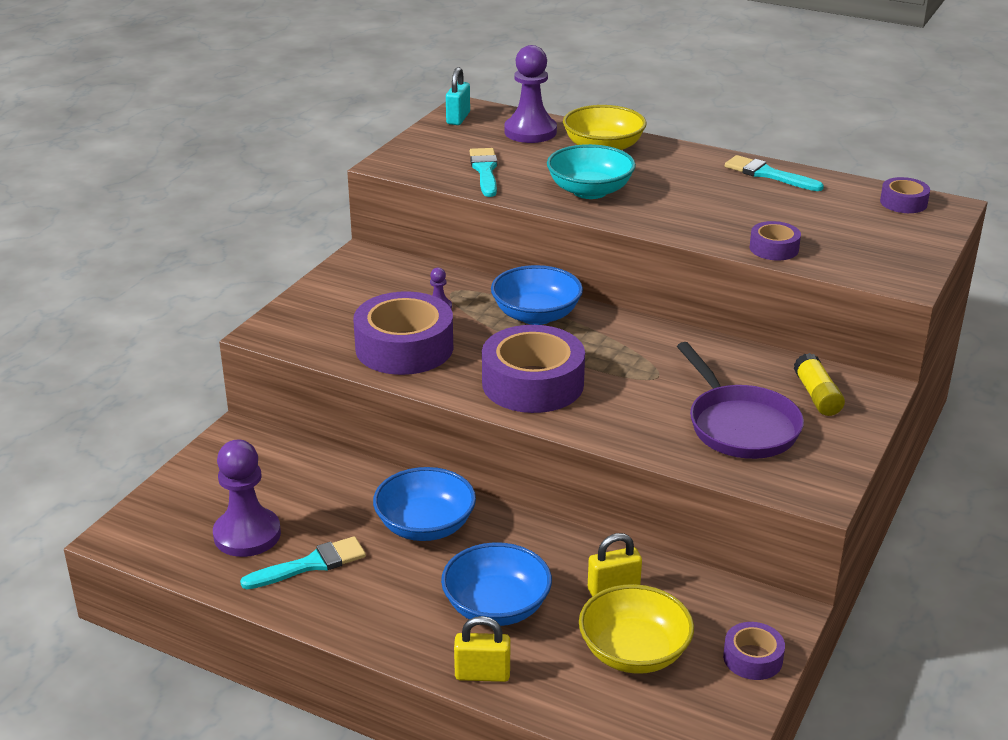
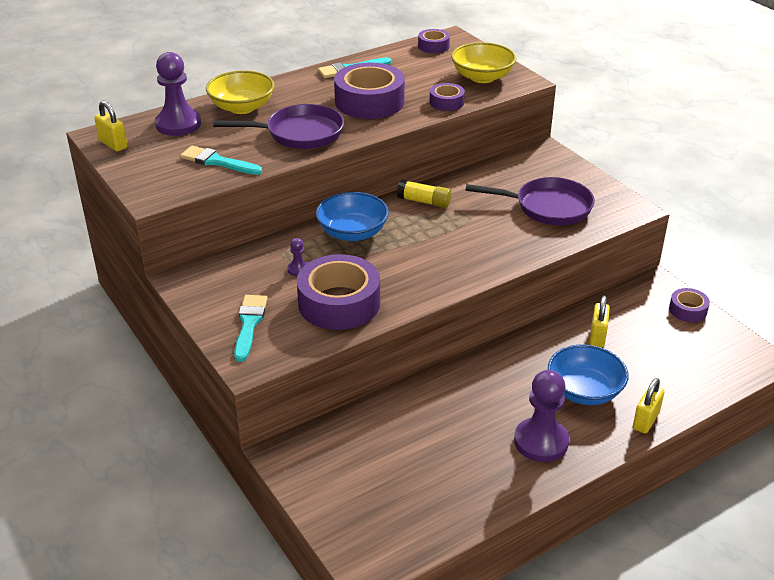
camera: 60 degrees left, 5 degrees up
(247, 535) = (421, 488): purple pawn -> purple pawn (541, 441)
(311, 564) = (481, 464): turquoise brush -> turquoise brush (249, 324)
(425, 526) = (477, 392): blue bowl -> none
(458, 118) = (113, 144): turquoise padlock -> yellow padlock
(533, 383) = (437, 264): purple tape -> purple tape (369, 102)
(590, 191) = (299, 133): turquoise bowl -> purple pan
(634, 652) = (659, 351): yellow bowl -> yellow bowl (482, 77)
(817, 396) = (538, 171): yellow glue stick -> yellow glue stick (424, 201)

